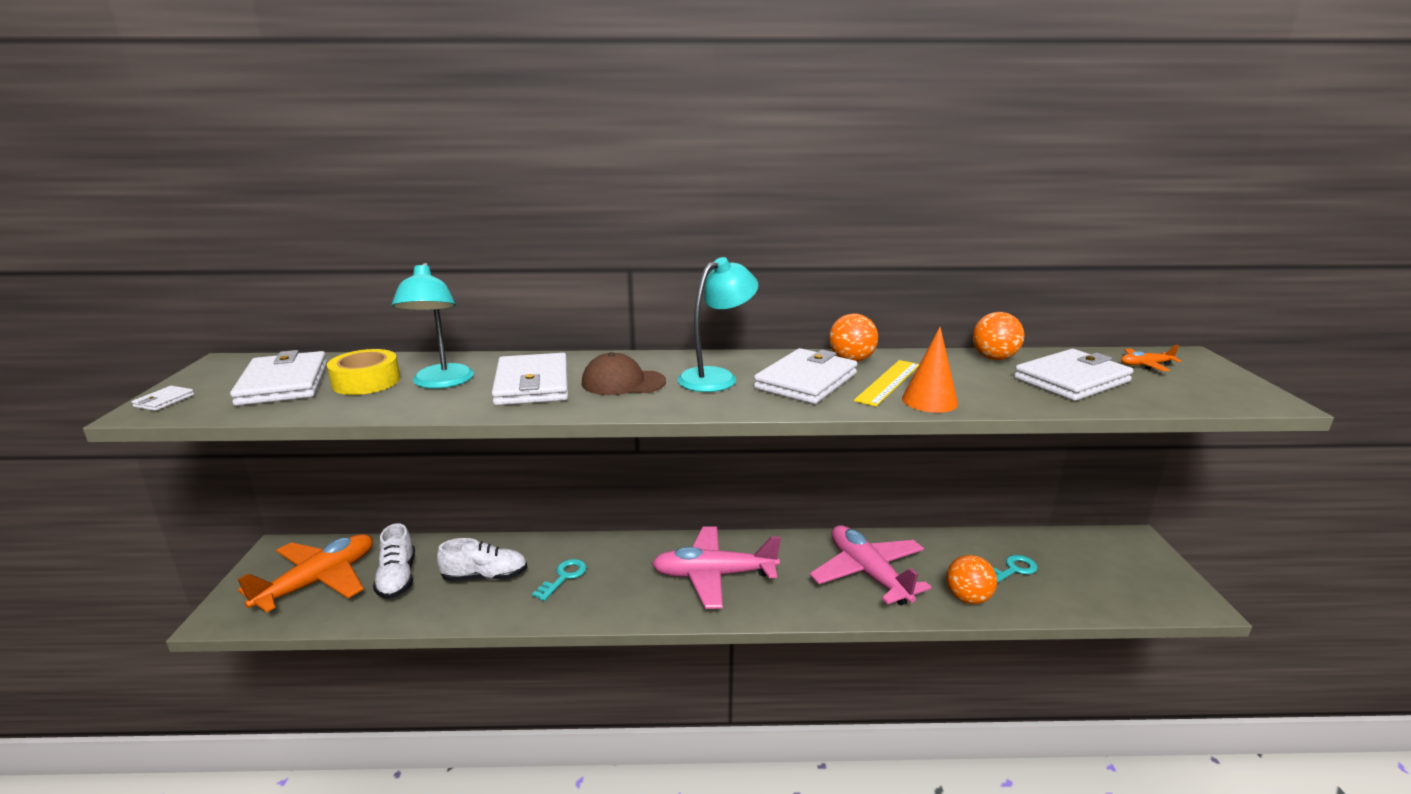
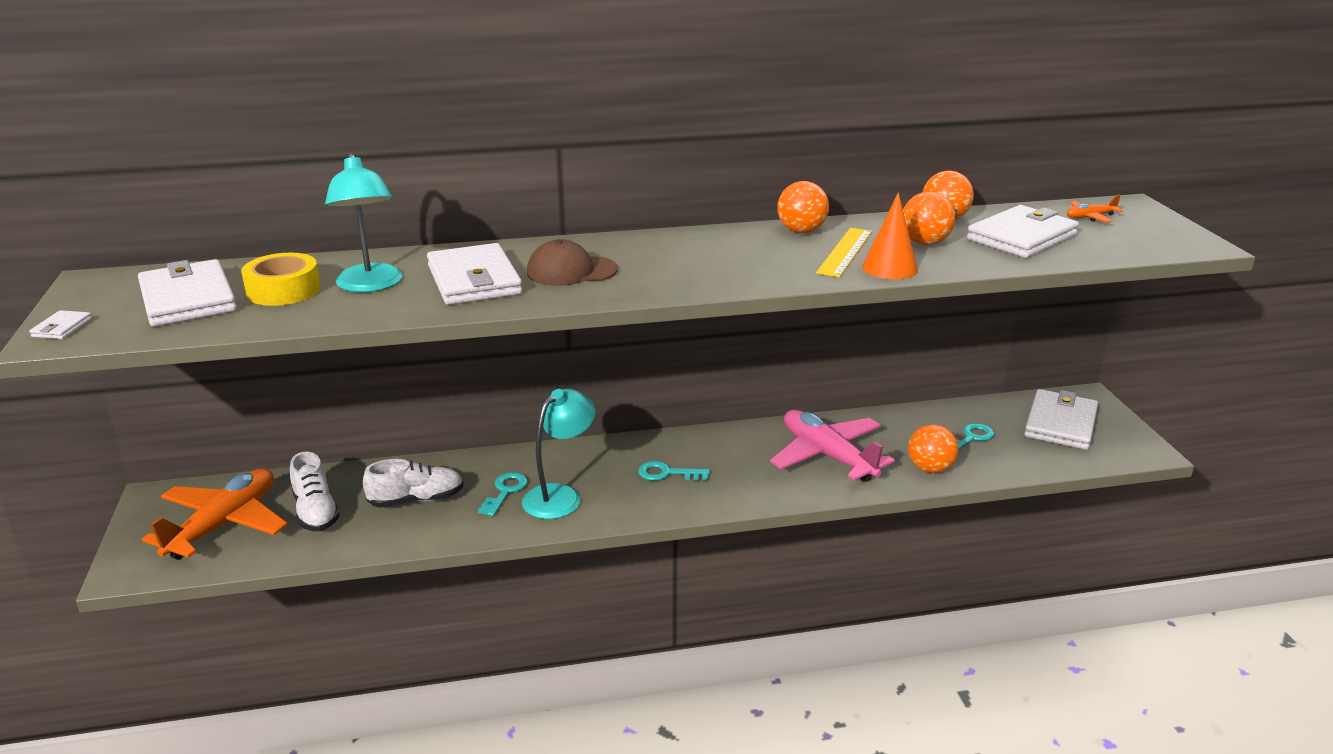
camera: 10 degrees left, 5 degrees up
(714, 575) = (667, 473): pink plane -> turquoise key
(716, 377) = (668, 258): turquoise lamp -> turquoise lamp (560, 496)
(806, 381) = (762, 256): white wallet -> white wallet (1060, 424)
(970, 379) = (925, 243): none -> orange ball

